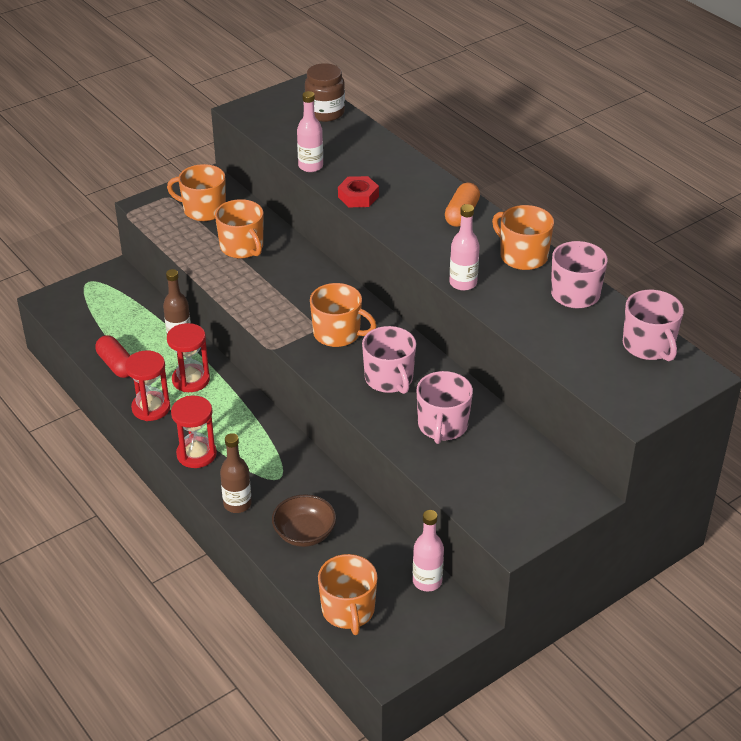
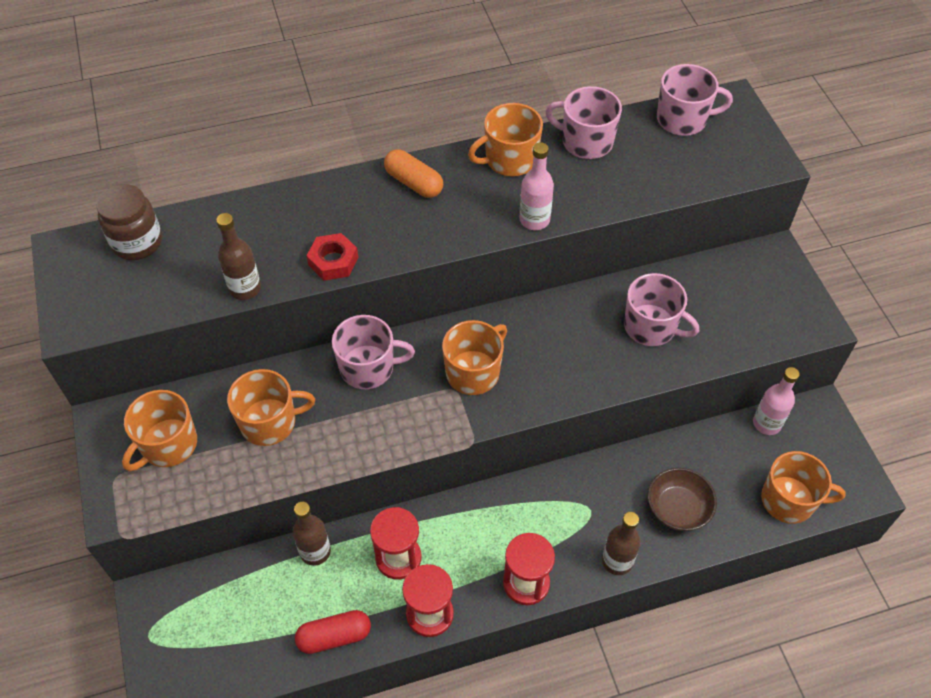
camera: 70 degrees left, 15 degrees up
(310, 166) = (245, 288): pink bottle -> brown bottle
(389, 379) = (565, 348): pink mug -> pink mug (368, 367)

